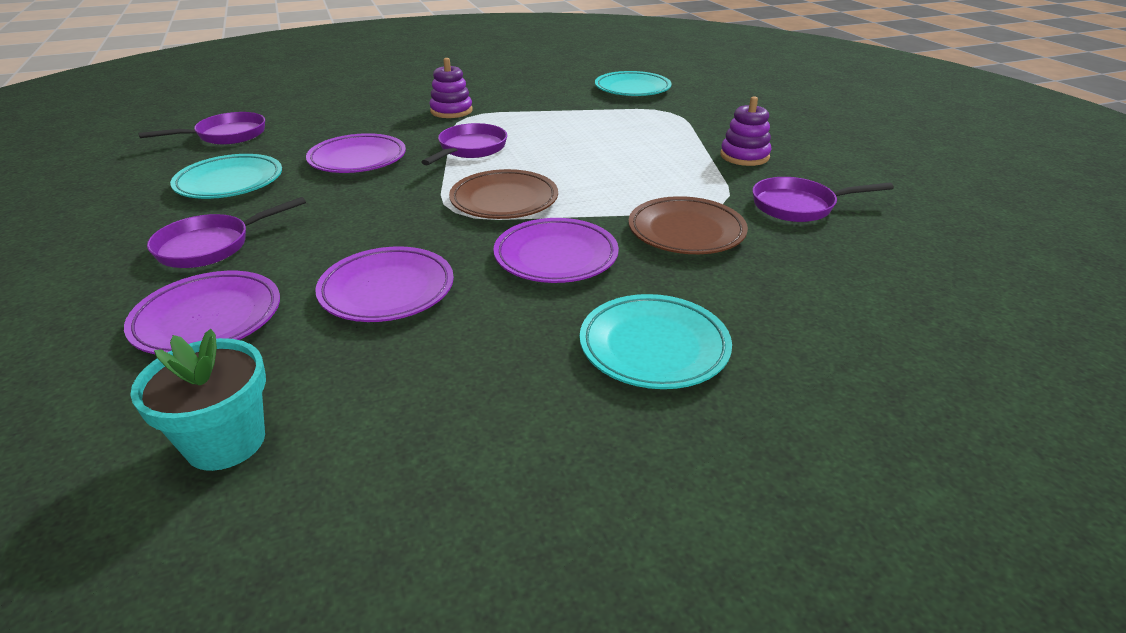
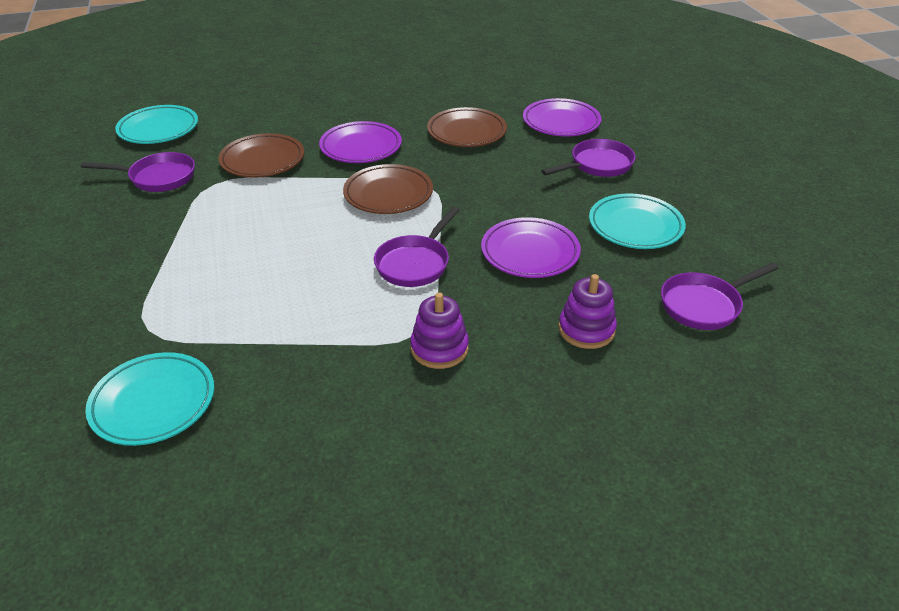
camera: 175 degrees left, 5 degrees up
(226, 442) = (516, 80): turquoise flower pot -> none
(387, 290) = (466, 132): purple plate -> brown plate
(654, 347) = (327, 101): turquoise plate -> turquoise plate (158, 129)
(744, 156) = (140, 237): purple stacking toy -> purple stacking toy (586, 330)

